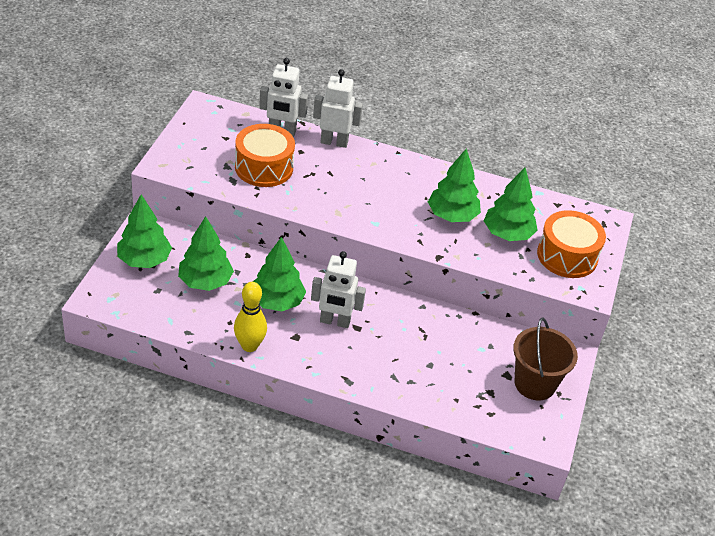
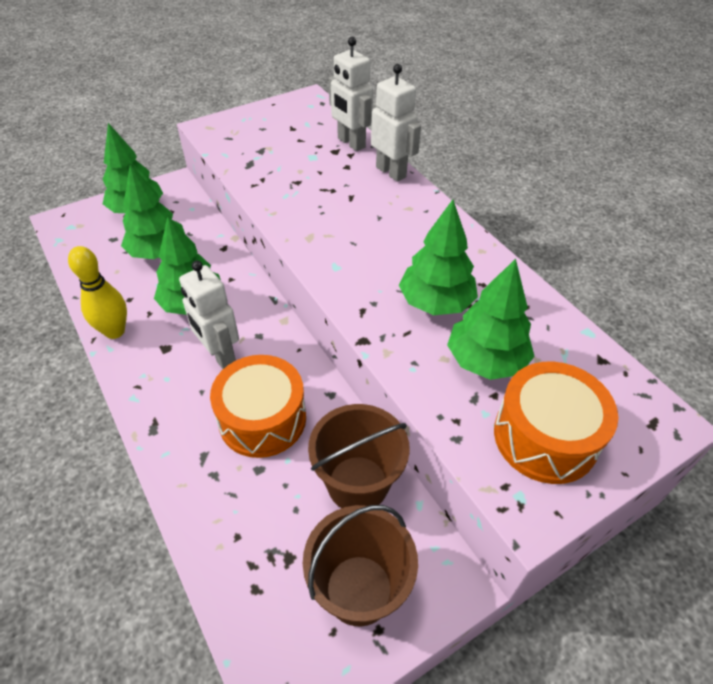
camera: 45 degrees right, 5 degrees up
(264, 167) = (292, 165): orange drum -> orange drum (262, 419)
(485, 341) = (357, 484): none -> brown bucket

